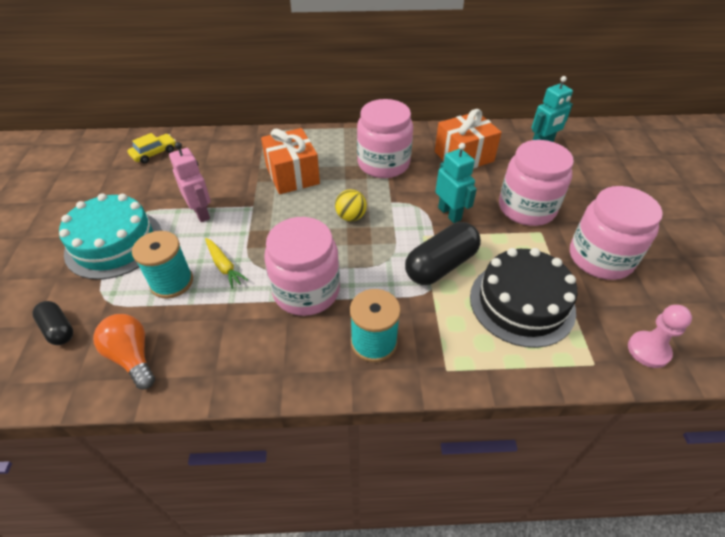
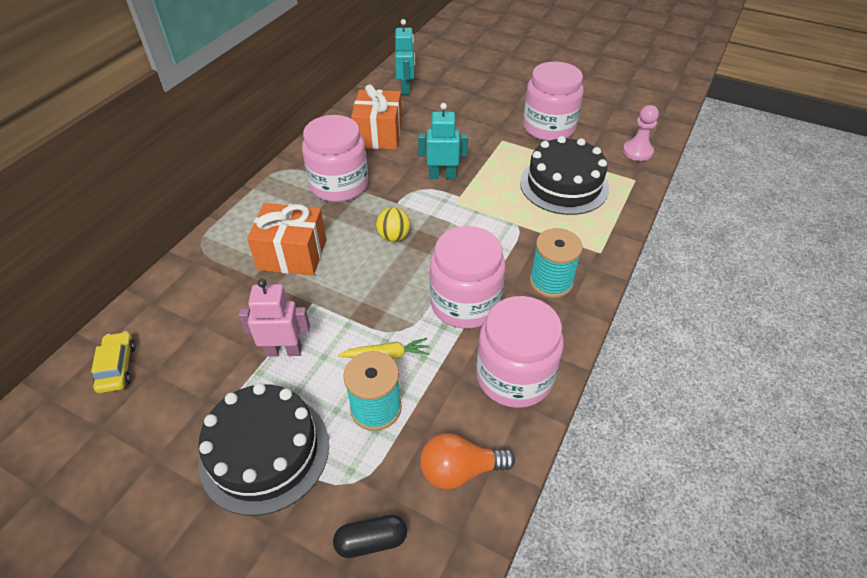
camera: 60 degrees left, 0 degrees up
(114, 243) = (264, 452): turquoise cake -> black cake
(441, 265) = (497, 208): black capsule -> none
(526, 208) = (471, 134): pink jar -> pink jar (514, 376)

